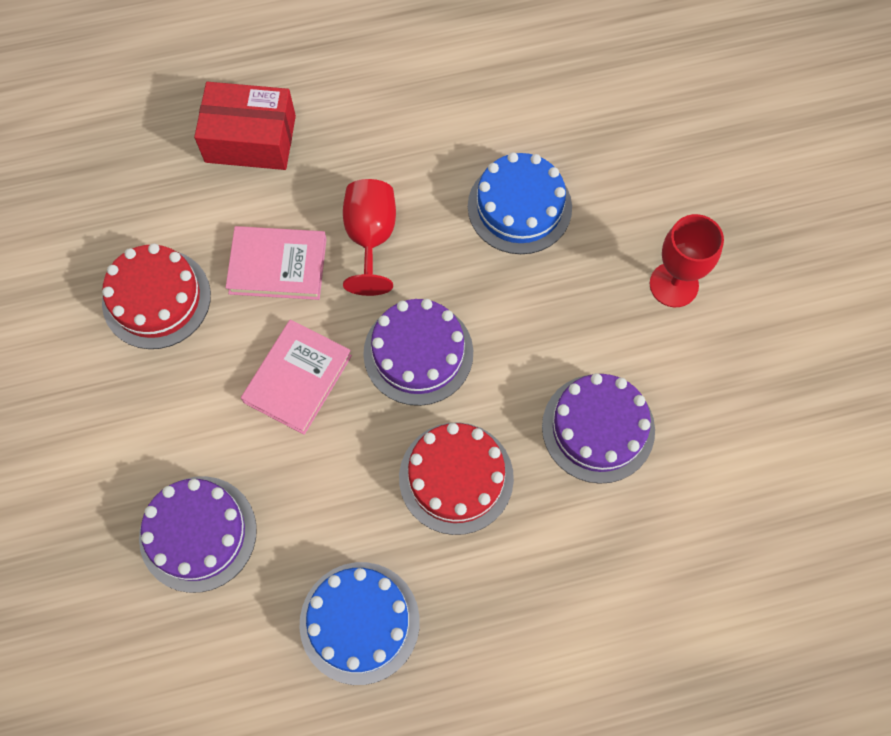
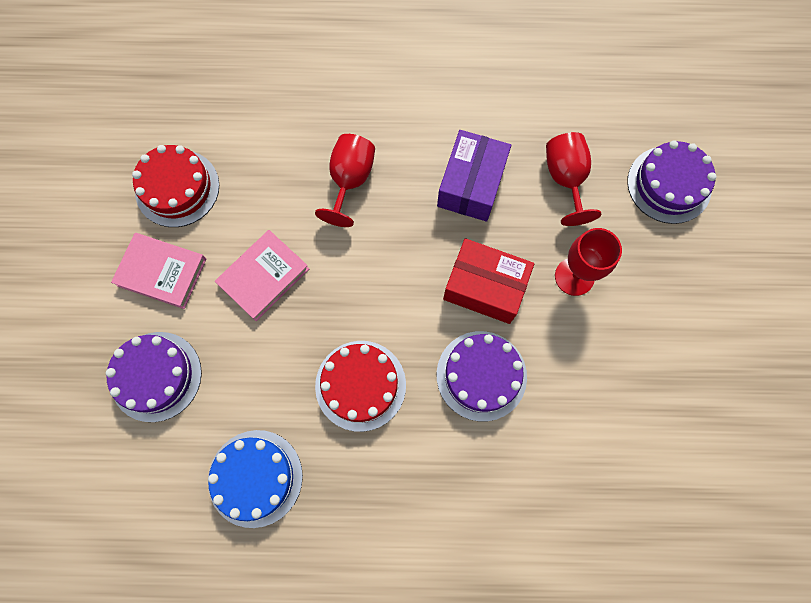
camera: 15 degrees right, 5 degrees up
(250, 139) = (282, 81): red box -> red box (485, 287)
(278, 266) = (274, 185): pink book -> pink book (162, 272)
(418, 353) = (360, 280): purple cake -> purple cake (669, 184)
(519, 207) = (471, 184): blue cake -> purple box
(630, 174) = (565, 179): none -> red goblet

